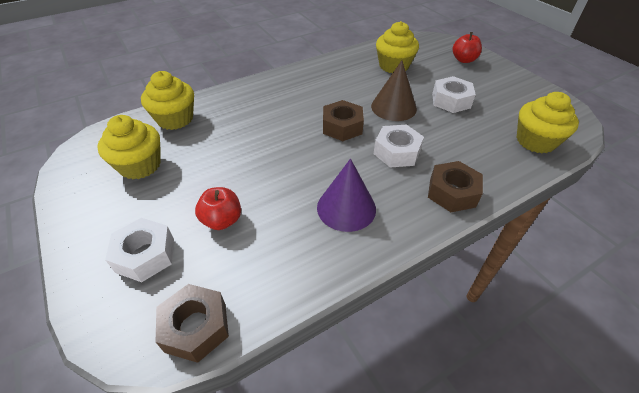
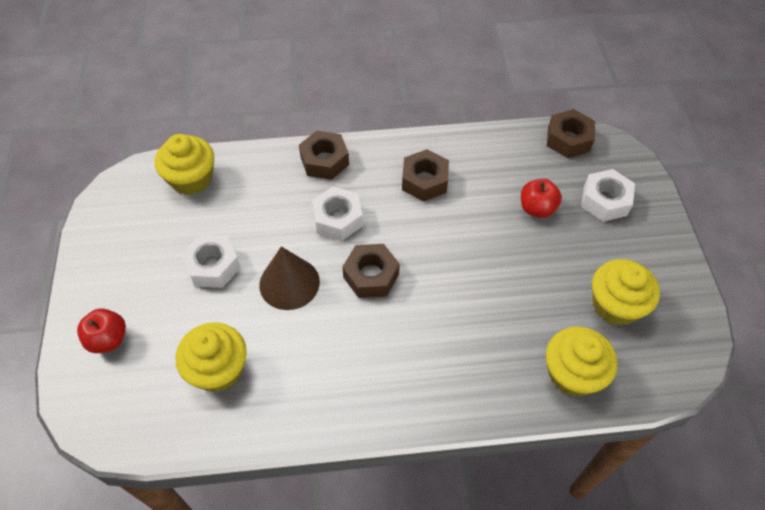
camera: 155 degrees left, 10 degrees up
(346, 208) = (424, 181): purple cone -> brown nut

